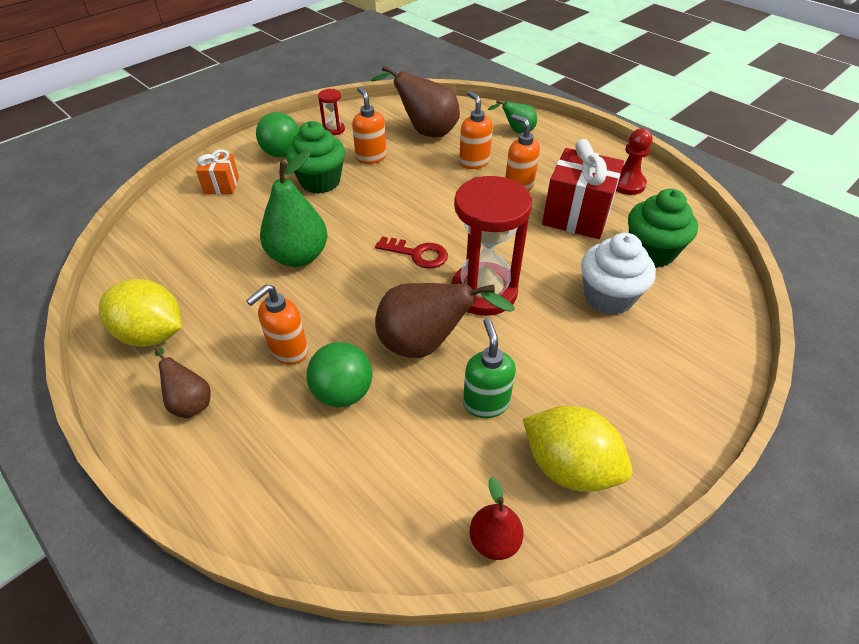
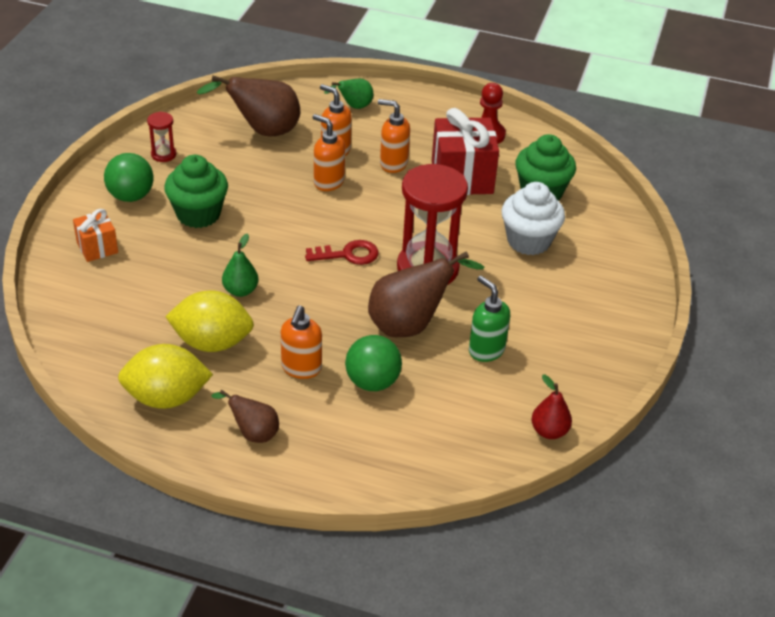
camera: 30 degrees left, 5 degrees down
(298, 256) = (240, 290): green pear -> green pear, size x0.55
(371, 157) = (229, 174): orange soap dispenser -> orange soap dispenser (328, 182)
(569, 466) = (570, 370): yellow lemon -> yellow lemon (212, 342)

